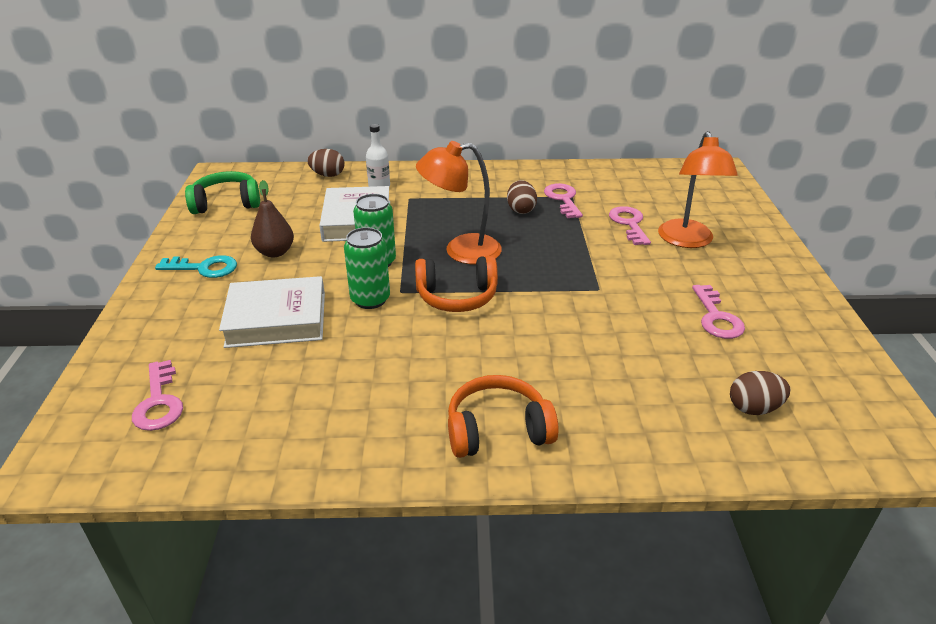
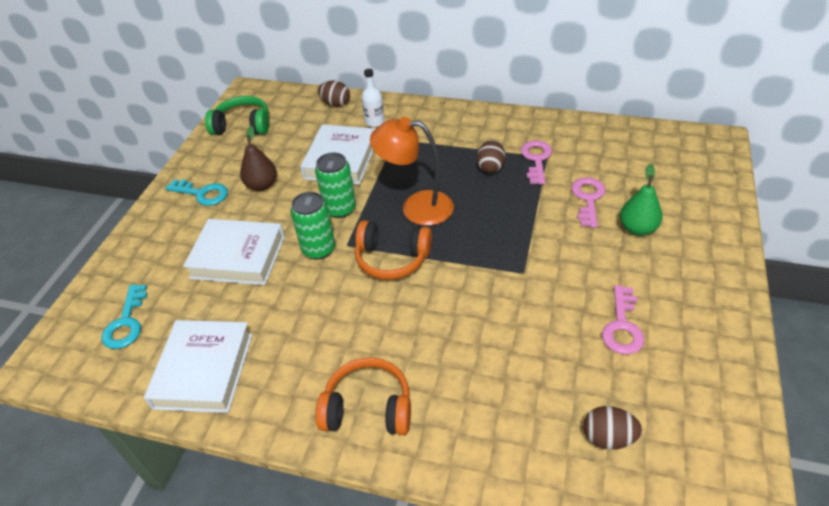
camera: 20 degrees right, 10 degrees up
(159, 402) = (126, 322): pink key -> turquoise key
(283, 431) = (203, 370): none -> white book
(687, 241) = (637, 228): orange lamp -> green pear

